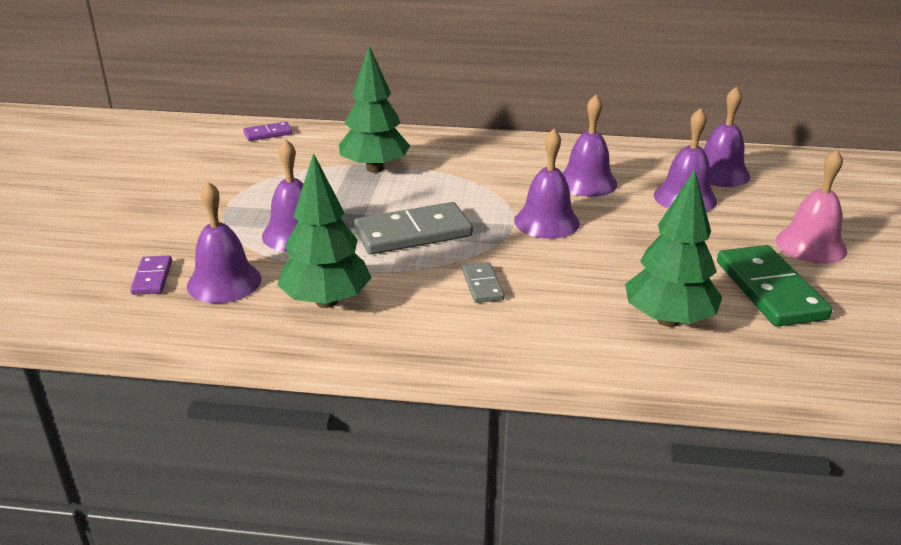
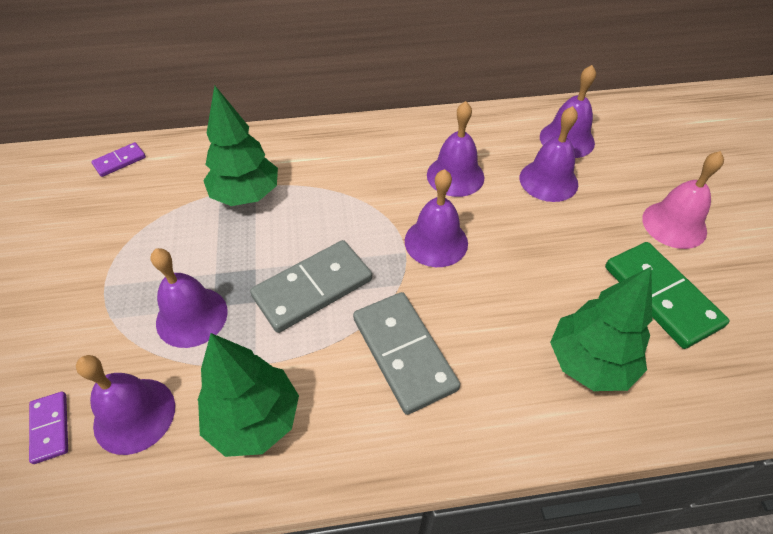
camera: 15 degrees left, 20 degrees up
(482, 285) = (403, 353): grey domino -> grey domino, size x1.96

